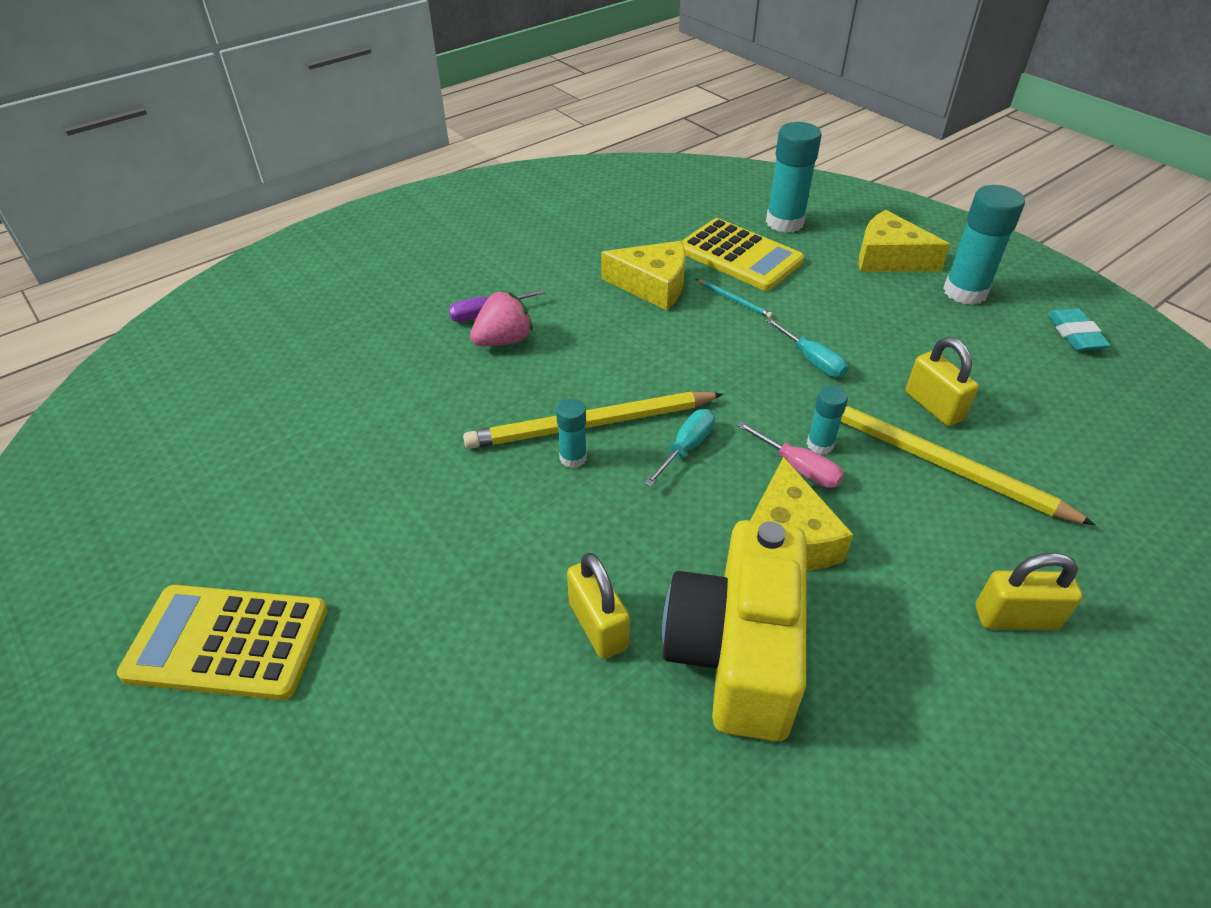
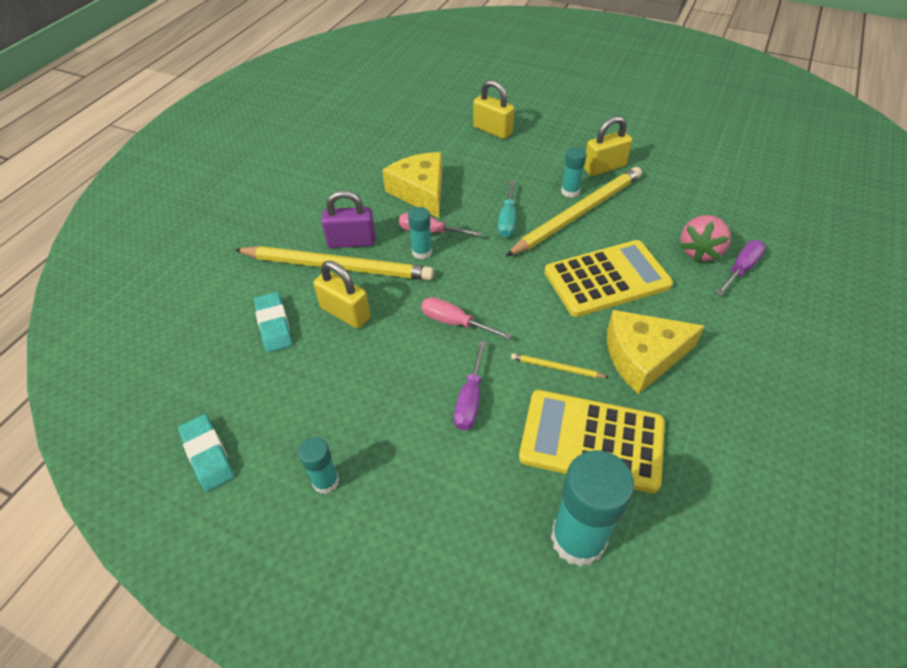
camera: 155 degrees right, 5 degrees up
(227, 642) = (638, 81): yellow calculator -> yellow calculator (607, 279)
(734, 300) = (556, 367): turquoise pencil -> yellow pencil
(736, 653) = (424, 140): yellow camera -> none
(812, 360) = (455, 323): turquoise screwdriver -> pink screwdriver
(824, 303) = (470, 399): none -> purple screwdriver
(889, 258) = (423, 513): yellow cheese -> none
(913, 492) = (351, 241): none -> purple padlock
(965, 292) = (326, 481): turquoise glue stick -> turquoise glue stick, size x0.53
(1015, 618) = (288, 195): yellow padlock -> yellow padlock (604, 167)
(1021, 420) = (274, 325): none -> turquoise eraser

